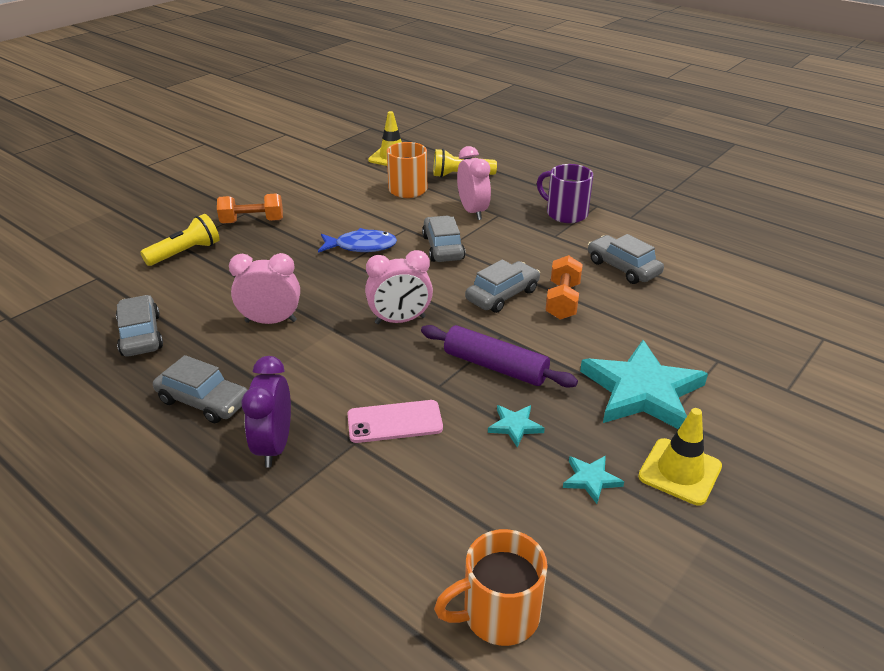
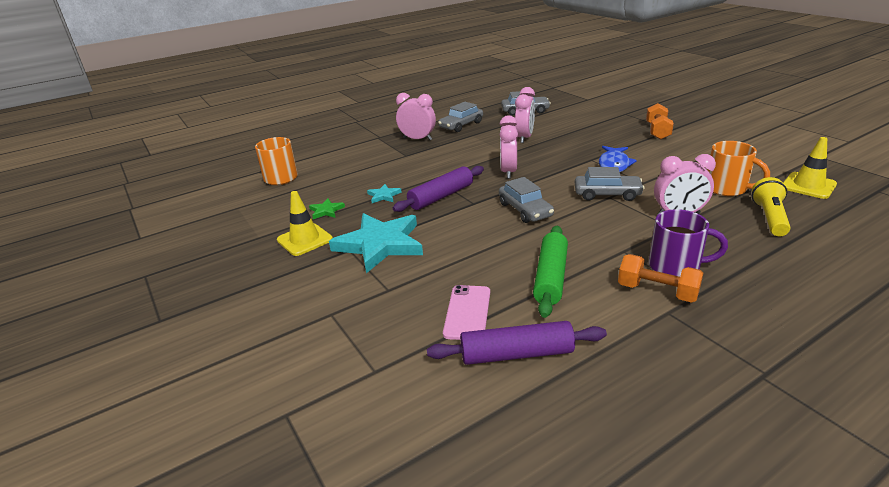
camera: 110 degrees right, 5 degrees down
(185, 253) = (613, 116): yellow flashlight -> none
(274, 446) = (417, 139): purple clock -> pink clock
(395, 422) = (413, 165): pink phone -> pink phone (467, 312)
(562, 301) = (506, 234): orange dumbbell -> orange dumbbell (657, 291)
(565, 213) = (676, 267): purple mug -> purple mug turned 45 degrees clockwise
(591, 479) = (326, 211): turquoise star -> green star
(623, 268) = (550, 277): grey car -> green rolling pin
(735, 273) = (516, 354): none -> purple rolling pin

